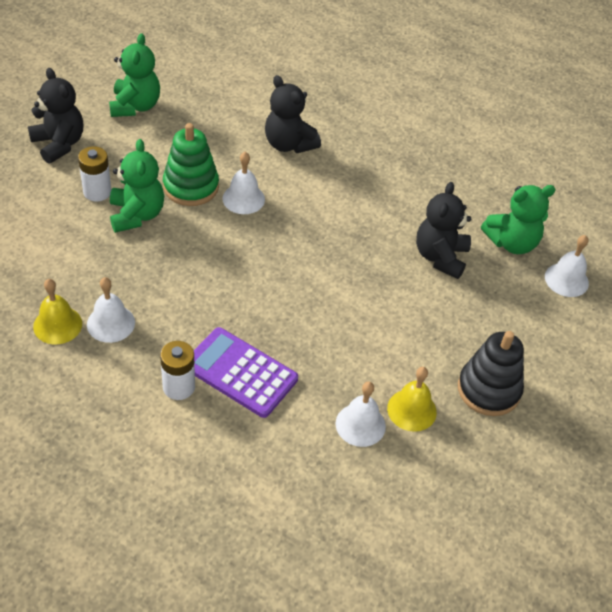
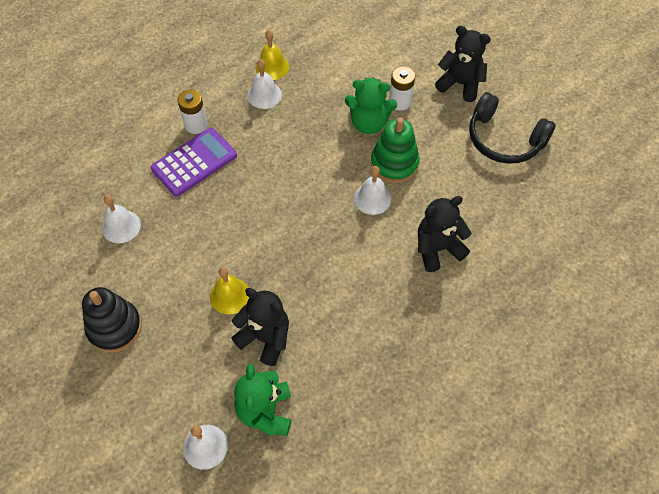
camera: 110 degrees right, 10 degrees up
(59, 144) = (460, 84): black teddy bear -> black teddy bear turned 135 degrees counterclockwise
(135, 106) = (504, 139): green teddy bear -> black headphones
(411, 410) = (119, 264): yellow bell -> yellow bell (230, 295)

